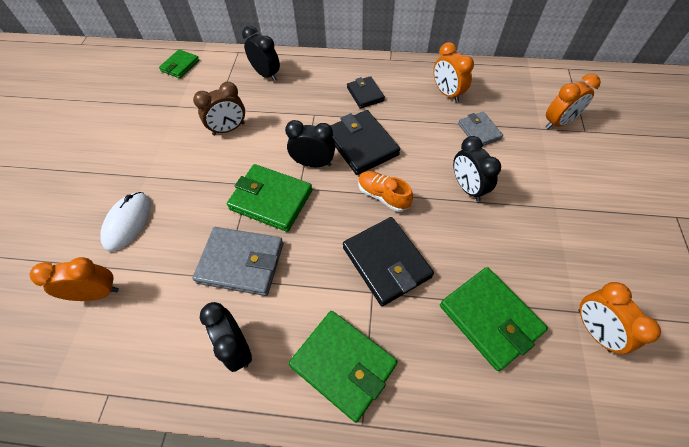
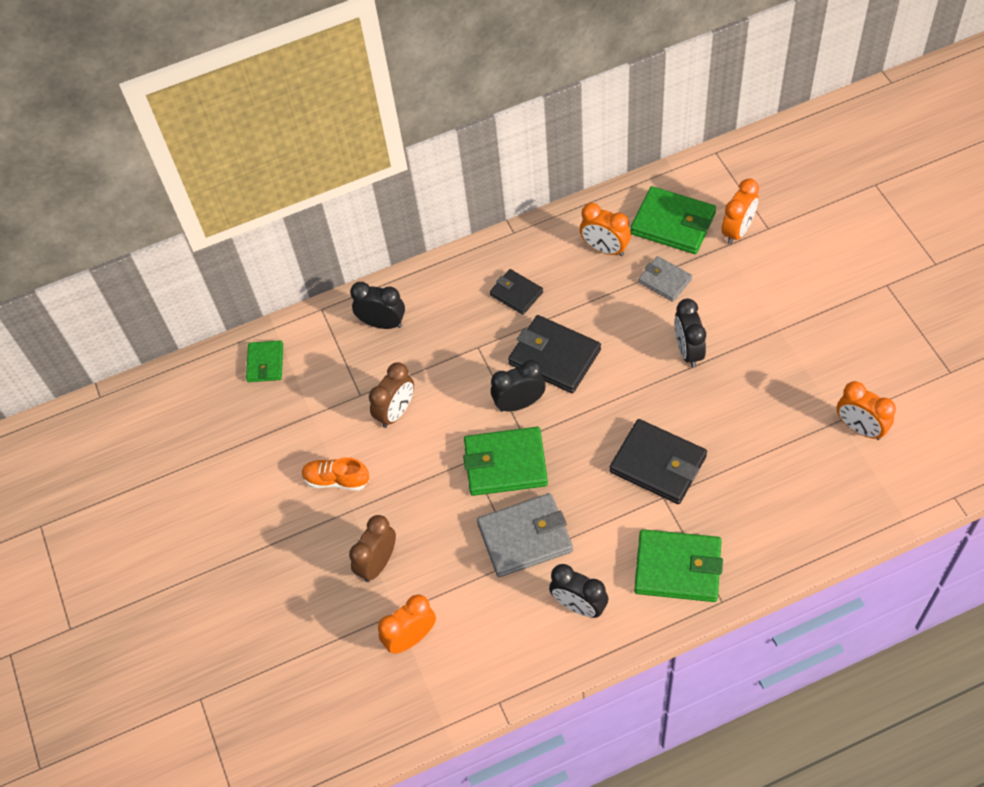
camera: 25 degrees left, 0 degrees up
(128, 222) = (378, 563): white mouse -> brown clock
(383, 196) = (613, 401): orange shoe -> orange shoe (336, 480)
(467, 187) = (688, 351): black clock -> black clock turned 45 degrees clockwise
(490, 318) = (774, 464): green wallet -> green wallet (673, 223)

